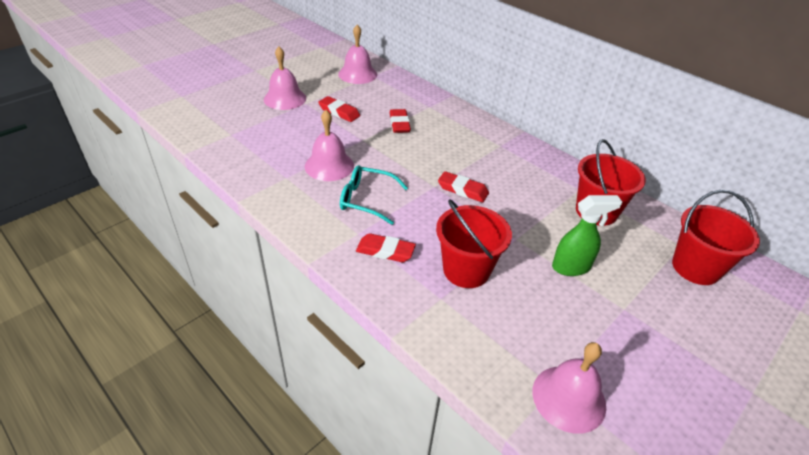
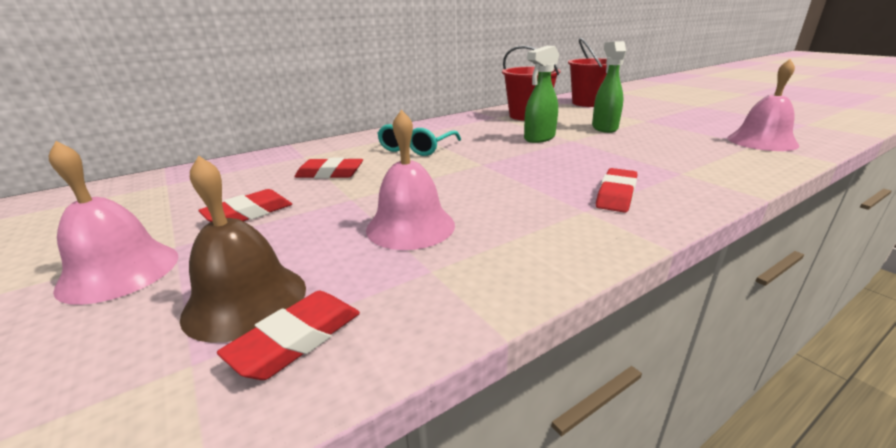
camera: 75 degrees left, 15 degrees down
(264, 134) = (245, 300): none -> brown bell
(357, 74) = (142, 194): pink bell -> none
(366, 200) = (507, 201): turquoise glasses -> turquoise glasses (417, 148)
(462, 190) = (491, 152): red eraser -> red eraser (297, 340)
(466, 270) = (629, 160): red bucket -> none
(513, 217) = (539, 138): none -> green spray bottle

